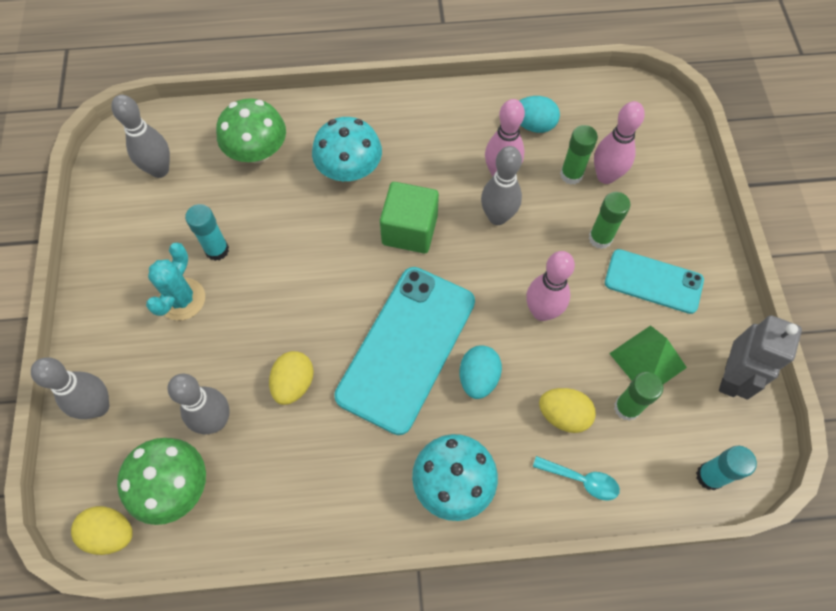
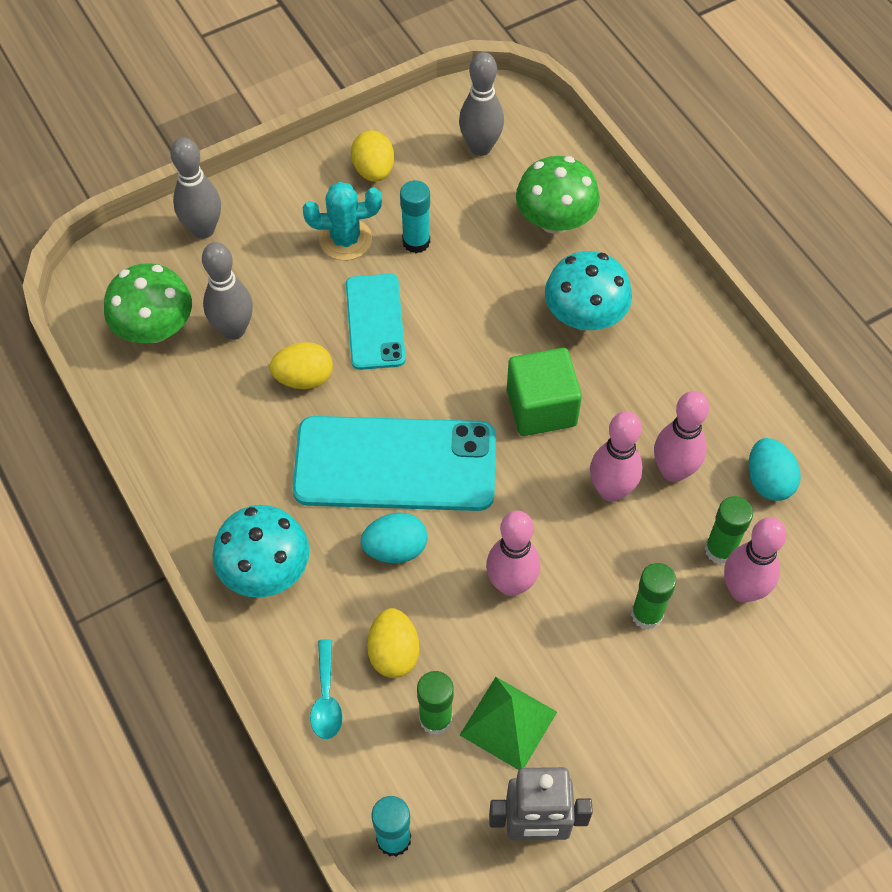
camera: 65 degrees right, 5 degrees down
(111, 533) = (92, 300): yellow egg -> yellow egg (373, 170)
(497, 217) = (611, 490): grey bowling pin -> pink bowling pin
(653, 281) = (619, 696): turquoise phone -> turquoise phone (375, 322)

